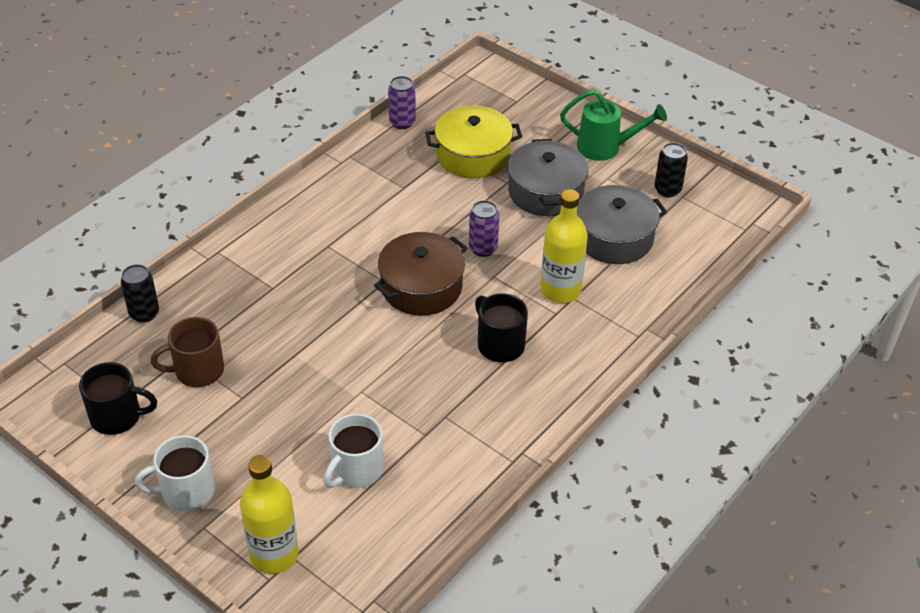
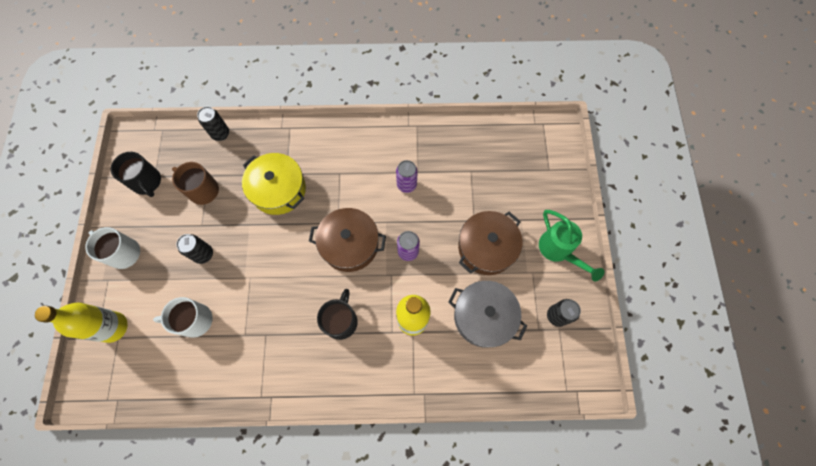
camera: 50 degrees right, 25 degrees up
(282, 416) = (204, 254): none -> black can
(402, 122) = (469, 127): purple can -> purple can (406, 185)
(473, 155) = (479, 185): yellow pot -> yellow pot (278, 190)
(546, 192) = (486, 248): grey pot -> brown pot

